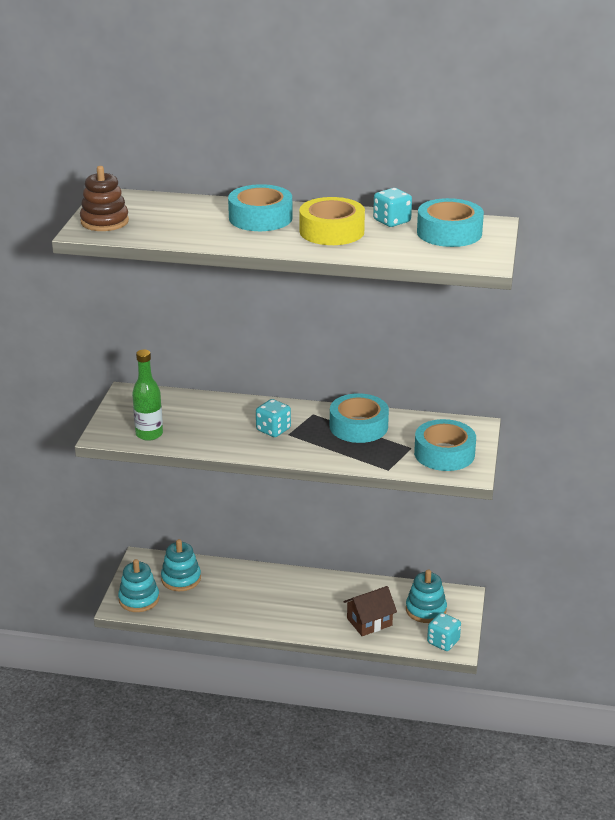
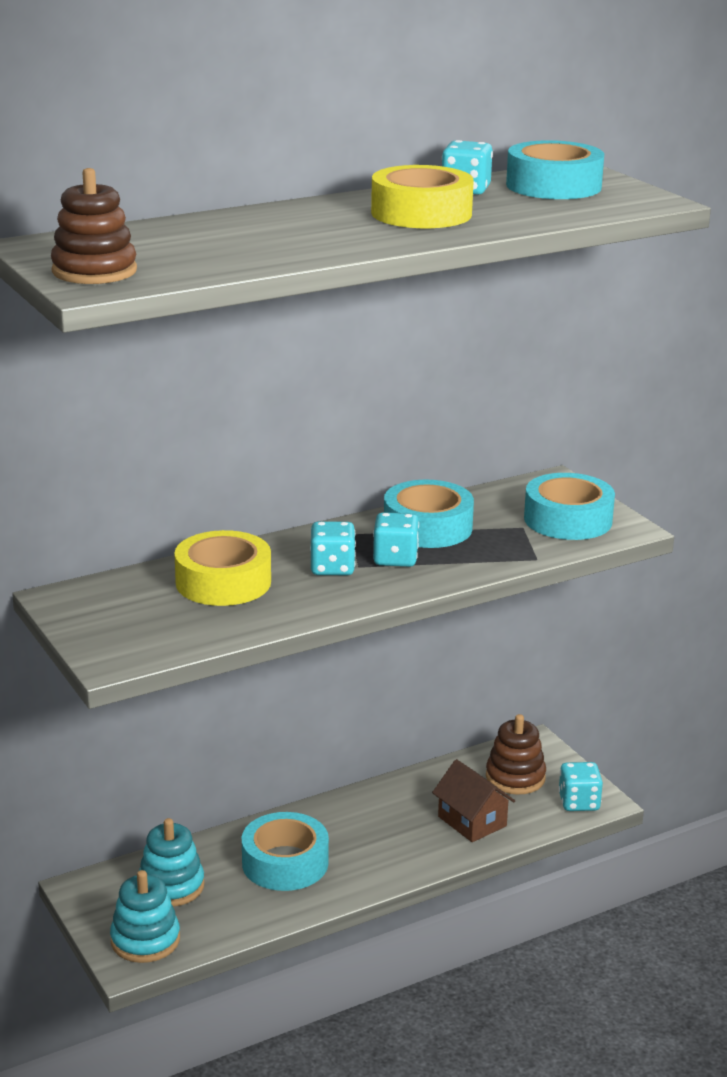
camera: 40 degrees left, 5 degrees down
(149, 434) = (176, 634): green bottle -> none
(210, 415) = (223, 582): none -> yellow tape
(260, 218) = (301, 221): turquoise tape -> turquoise tape (285, 863)
(312, 438) = (395, 559): none -> turquoise dice
(369, 622) = (472, 821): brown house -> brown house turned 60 degrees counterclockwise
(426, 610) = (515, 777): turquoise stacking toy -> brown stacking toy

